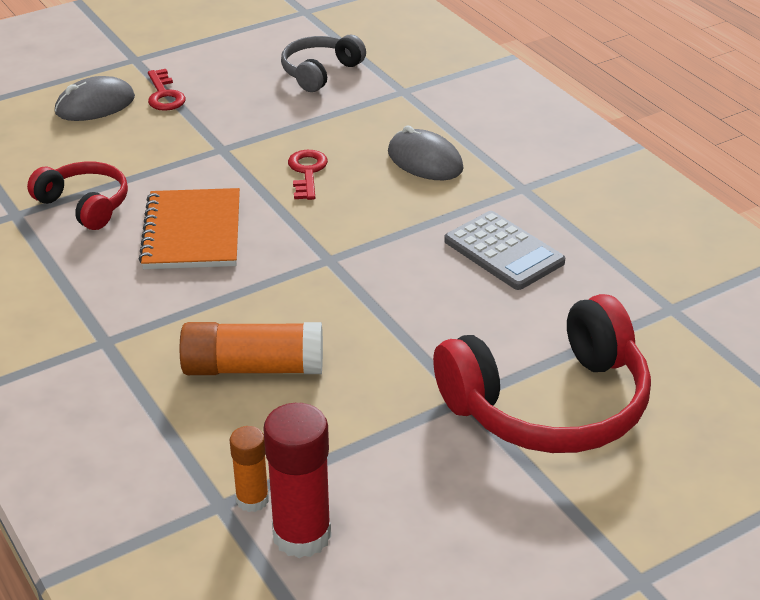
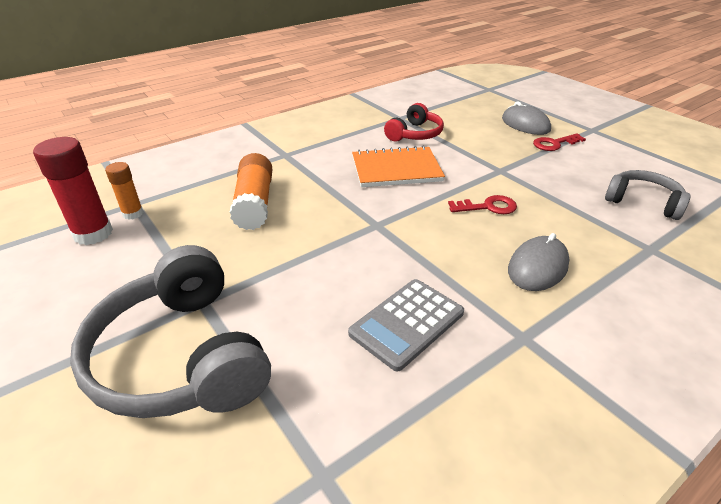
camera: 85 degrees right, 0 degrees up
(549, 404) = (181, 356): red headphones -> grey headphones

